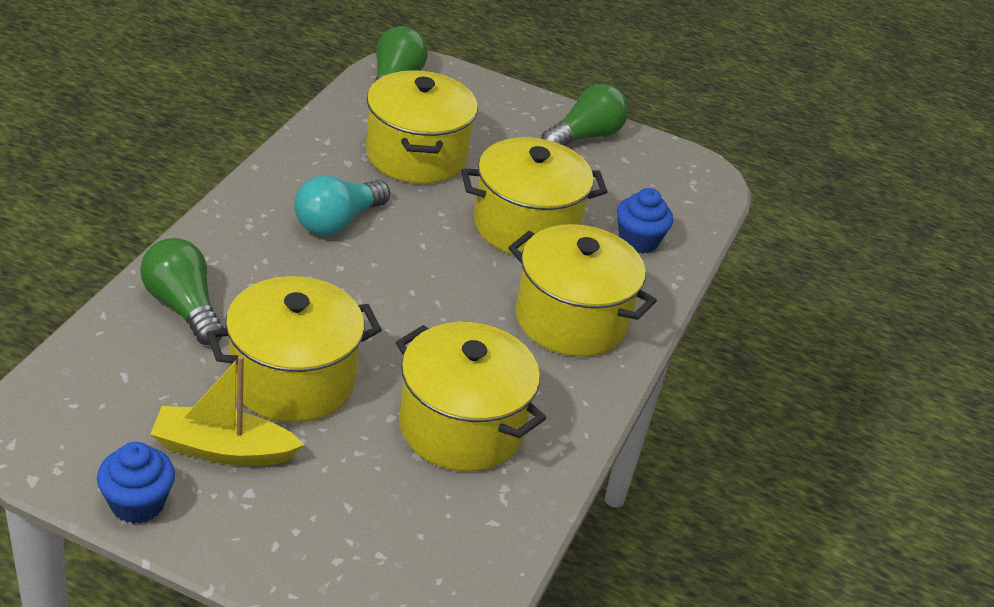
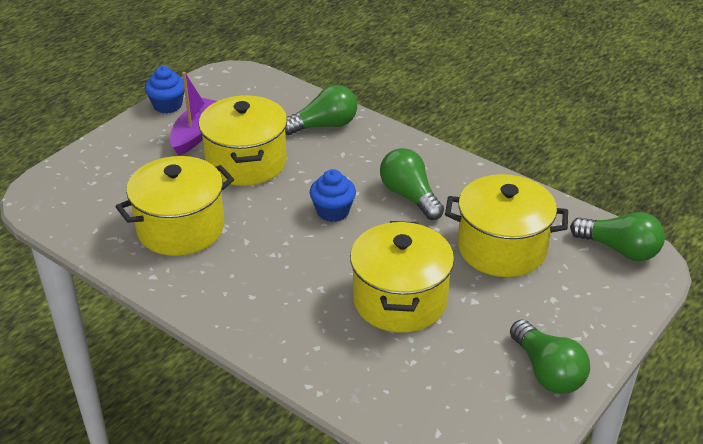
camera: 110 degrees right, 0 degrees up
(223, 450) = (196, 133): yellow boat -> purple boat
(337, 222) = (409, 196): turquoise light bulb -> green light bulb
(571, 319) = (275, 305): yellow pot -> none
(638, 241) = (374, 374): blue cupcake -> blue cupcake (333, 211)

